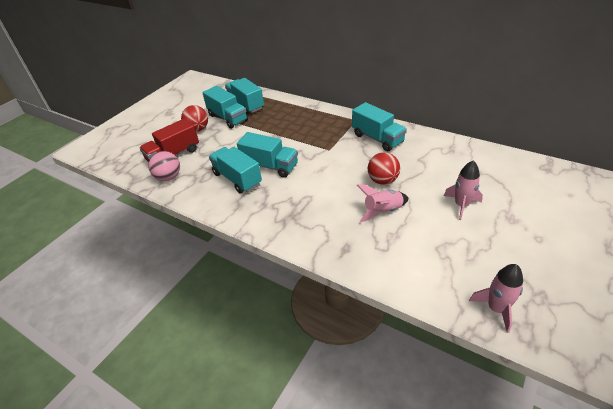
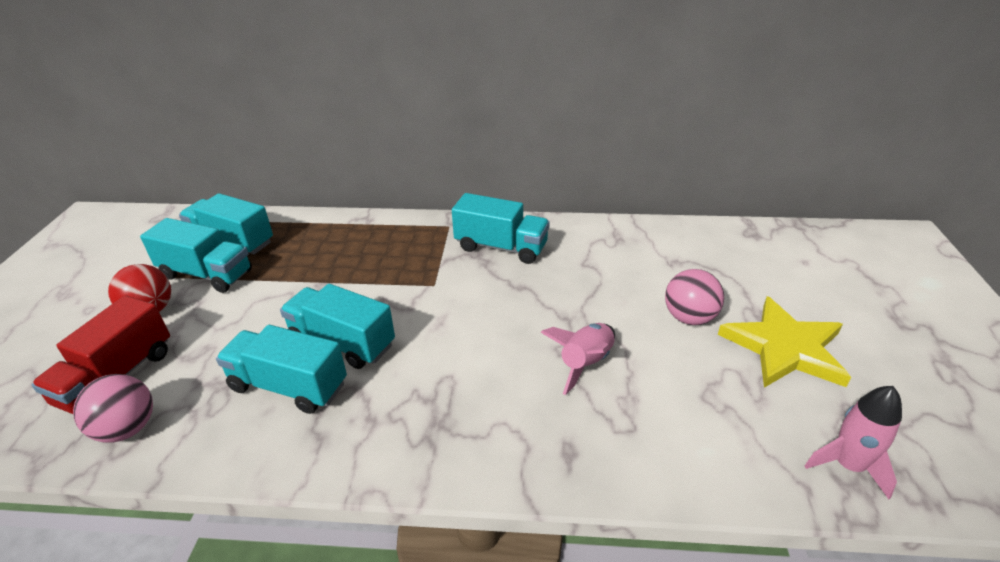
camera: 30 degrees left, 5 degrees down
(270, 166) = (342, 342): turquoise truck -> turquoise truck turned 150 degrees counterclockwise
(382, 180) = (552, 312): red ball -> none
(461, 205) = (689, 318): pink rocket -> pink ball
(510, 239) = (784, 348): none -> yellow star

